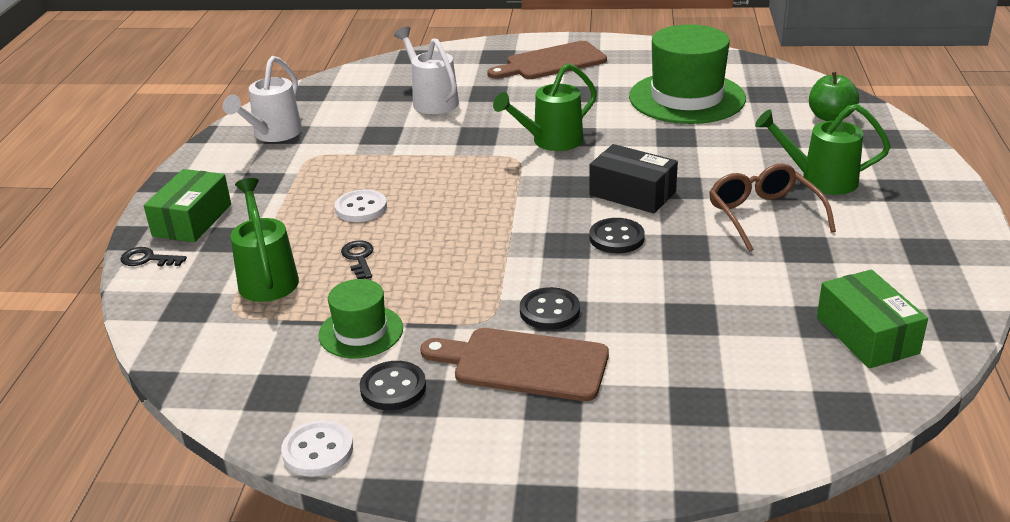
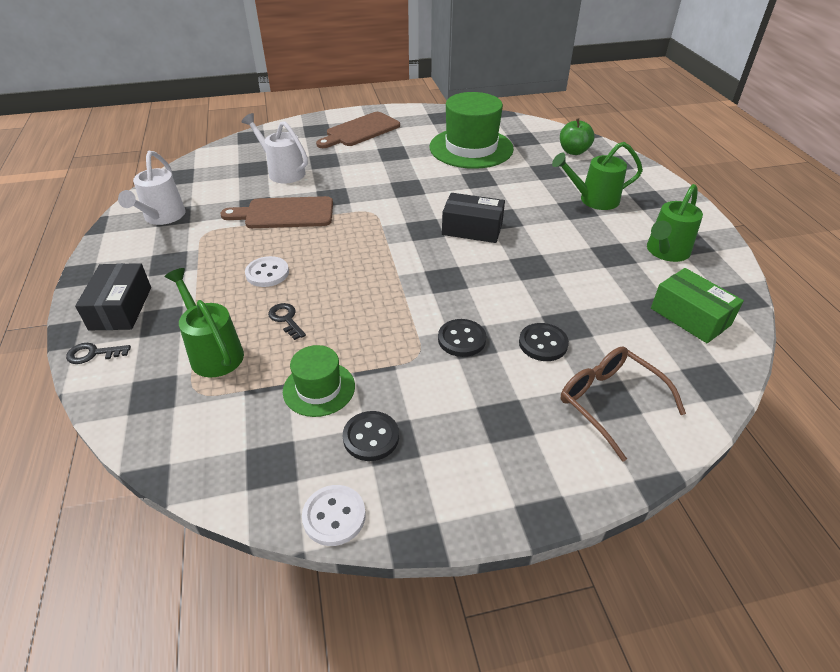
camera: 20 degrees left, 10 degrees up
(192, 220) = (121, 308): green box -> black box
(524, 364) = (465, 391): brown cutting board -> brown cutting board (285, 213)
(551, 141) = (391, 194): green watering can -> green watering can (665, 252)
(616, 238) = (479, 267): black button -> black button (543, 343)
(764, 216) = (572, 233): brown glasses -> brown glasses (610, 403)

